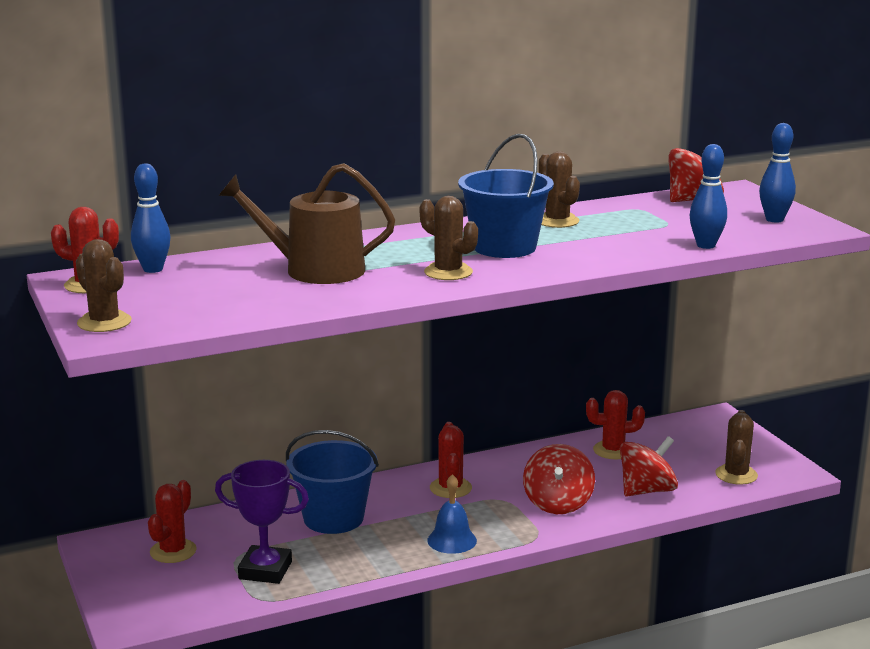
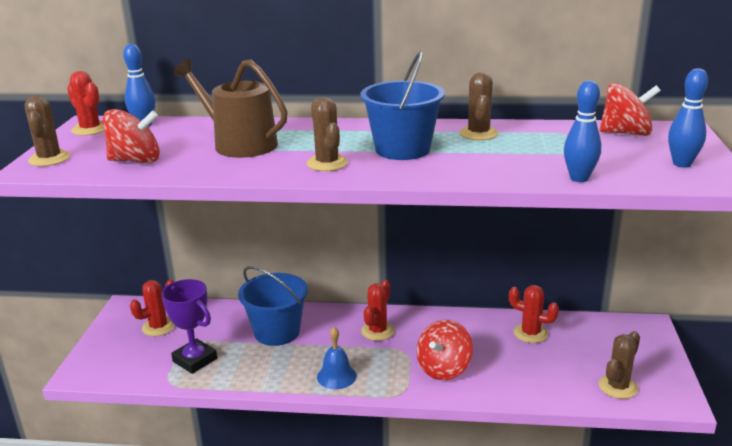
camera: 30 degrees right, 5 degrees up
(647, 491) = (526, 379): red spinning top -> red spinning top (135, 161)

